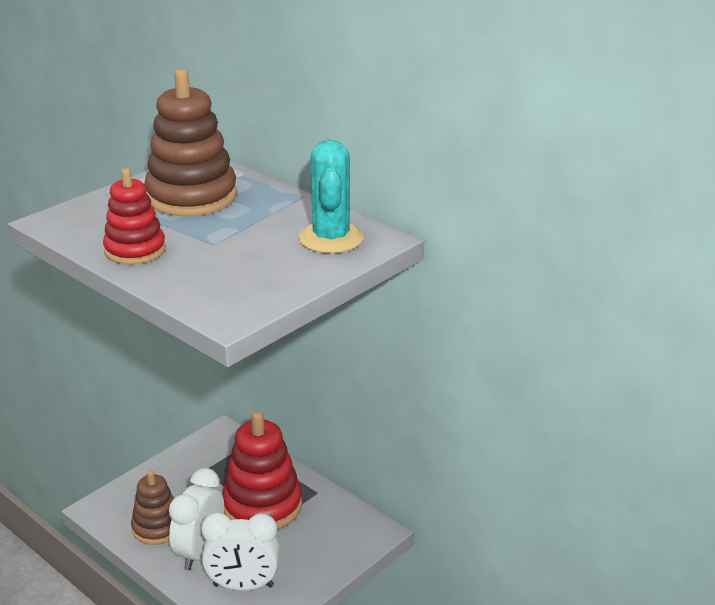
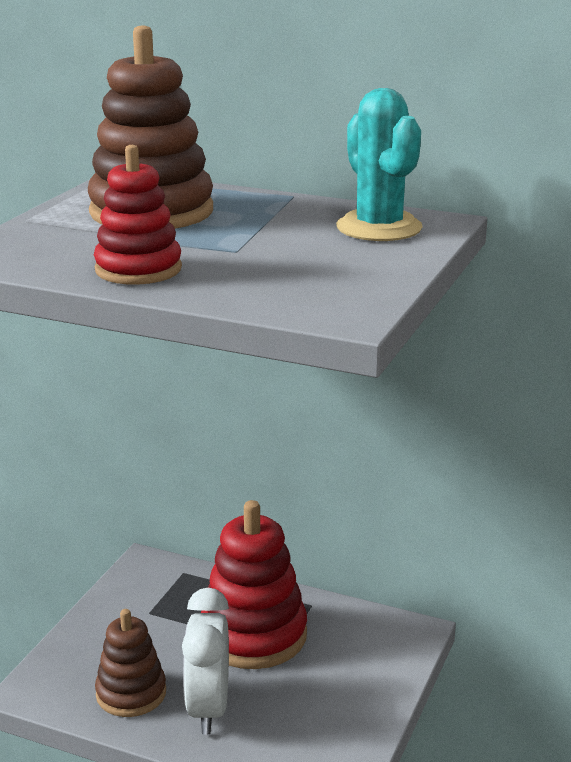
camera: 20 degrees left, 5 degrees down
(243, 585) = (292, 735): white clock -> none

